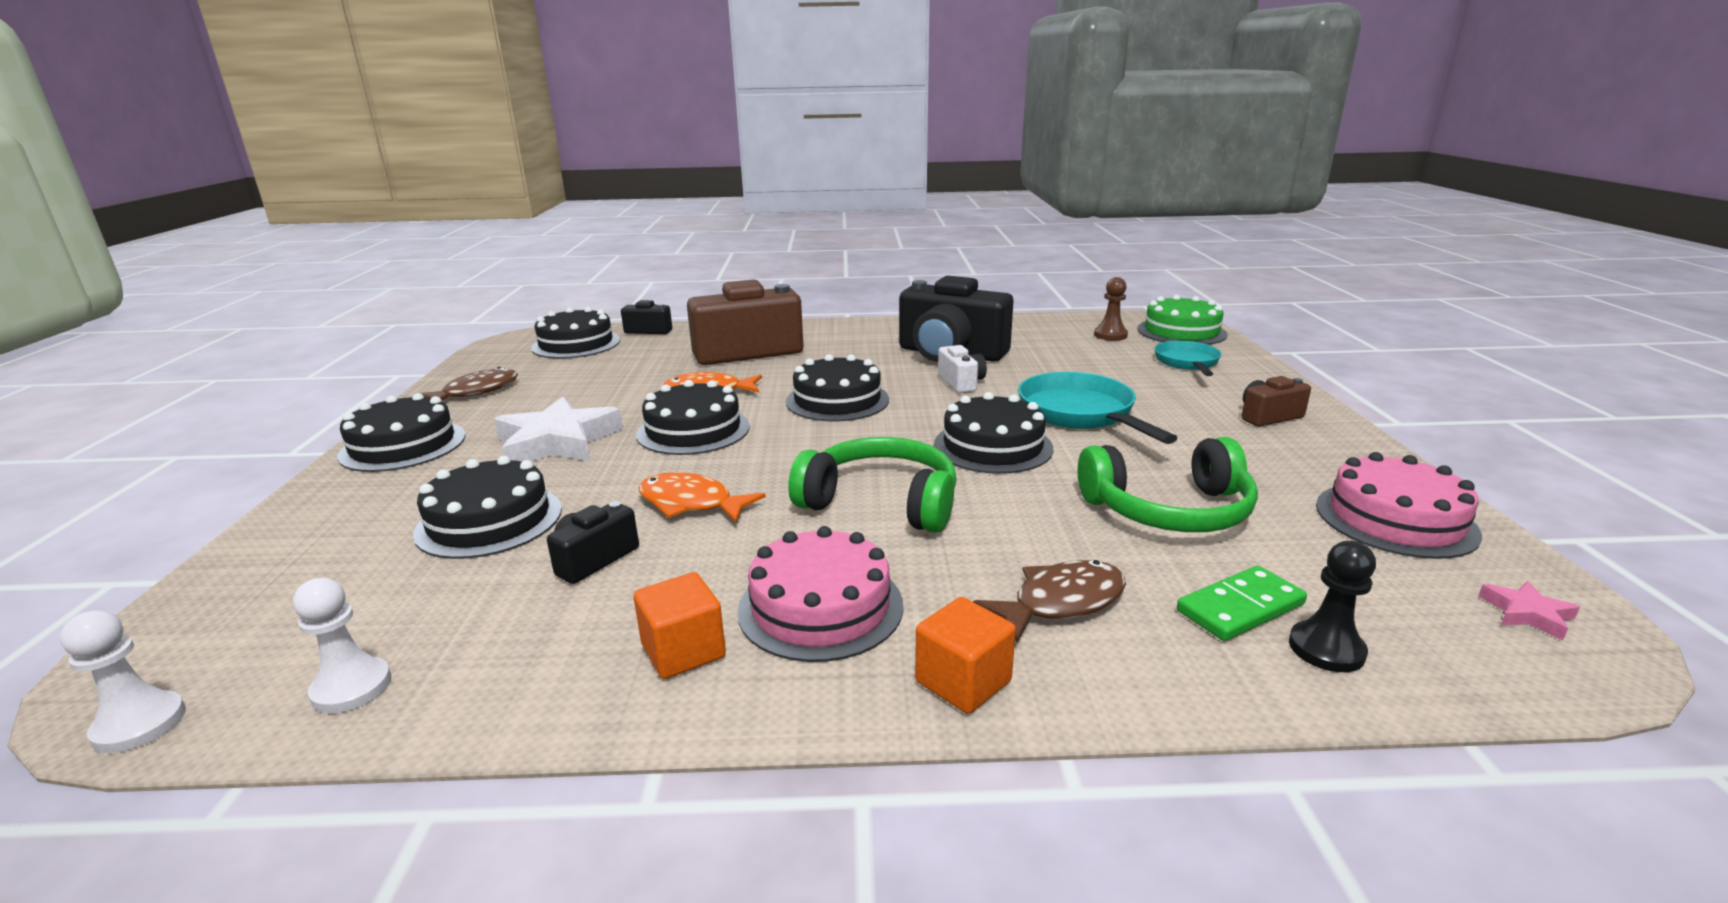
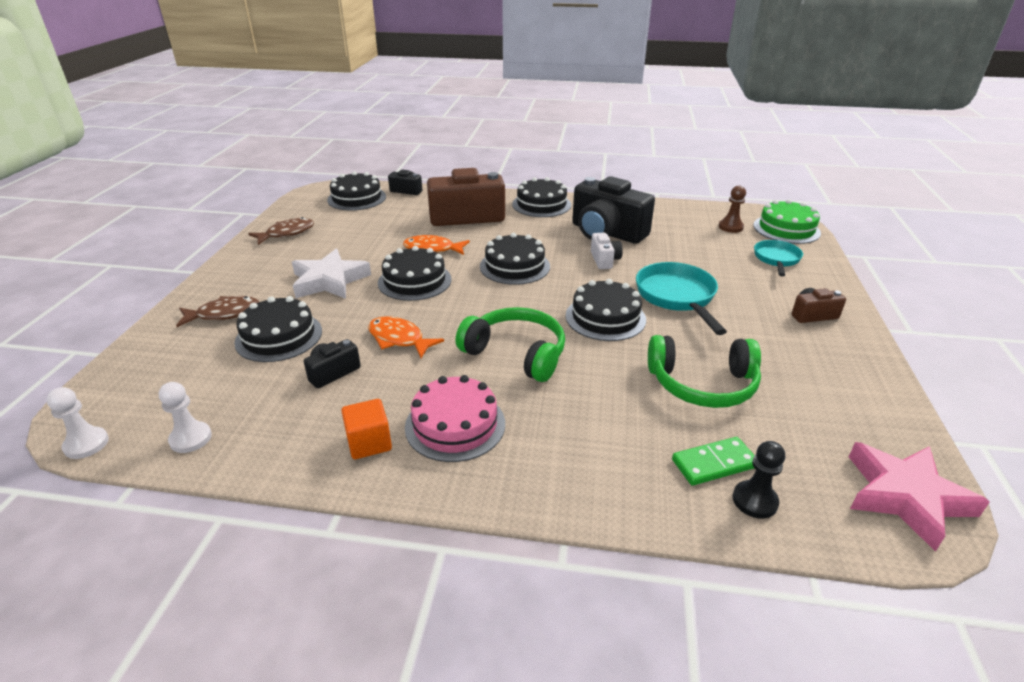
camera: 10 degrees right, 10 degrees up
(403, 445) = (238, 272): black cake -> black cake (541, 204)
(963, 681) = (521, 487): orange cube -> none
(1061, 602) = (601, 443): brown fish -> brown fish (224, 314)
(1395, 519) = (857, 412): pink cake -> none
(1527, 614) = (905, 496): pink star -> pink star, size x2.31

